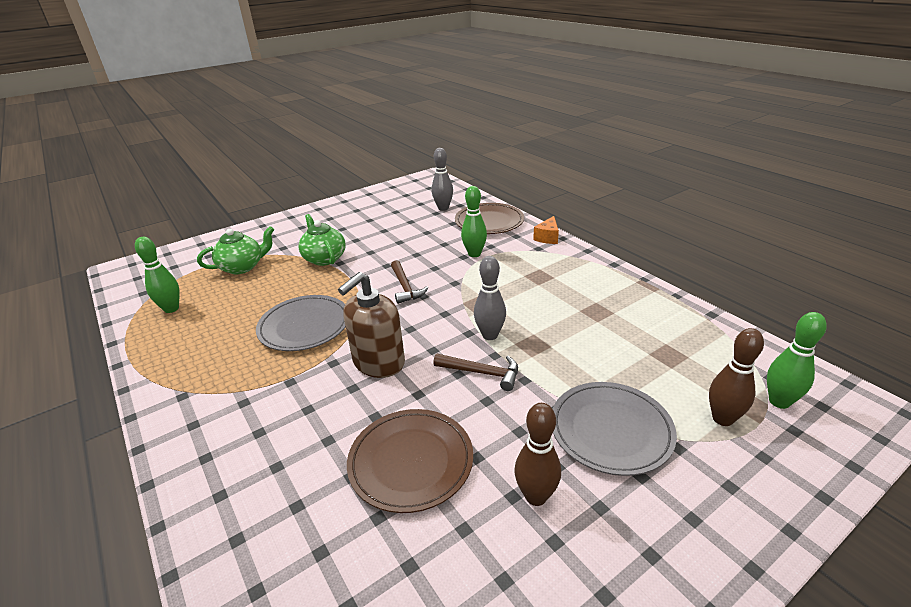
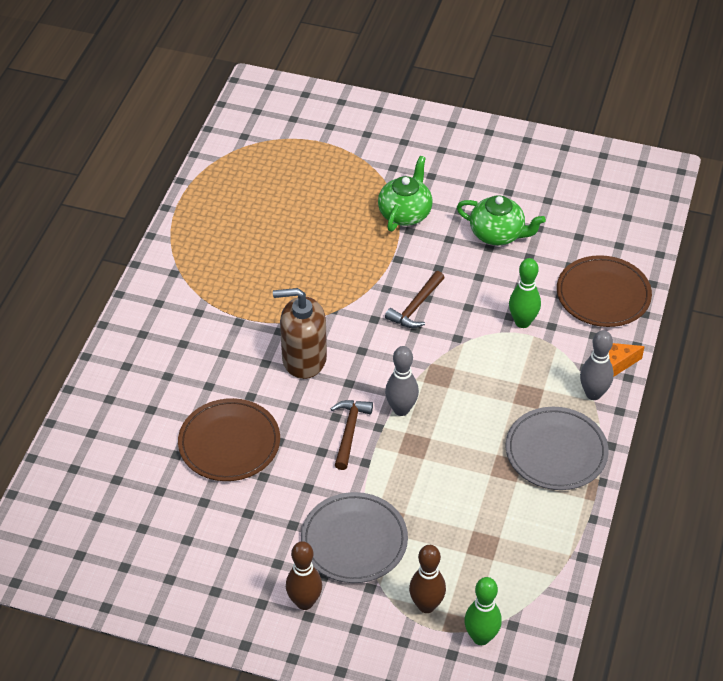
camera: 50 degrees right, 15 degrees up
(171, 309) = (244, 175): green bowling pin -> none
(242, 267) = (337, 167): green teapot -> green teapot (498, 234)
(304, 326) = (302, 279): grey plate -> grey plate (556, 451)
(443, 208) = (596, 235): grey bowling pin -> grey bowling pin (593, 394)
(482, 373) = (349, 431): brown hammer -> brown hammer turned 150 degrees counterclockwise
(536, 496) = (257, 525): brown bowling pin -> brown bowling pin (304, 602)

